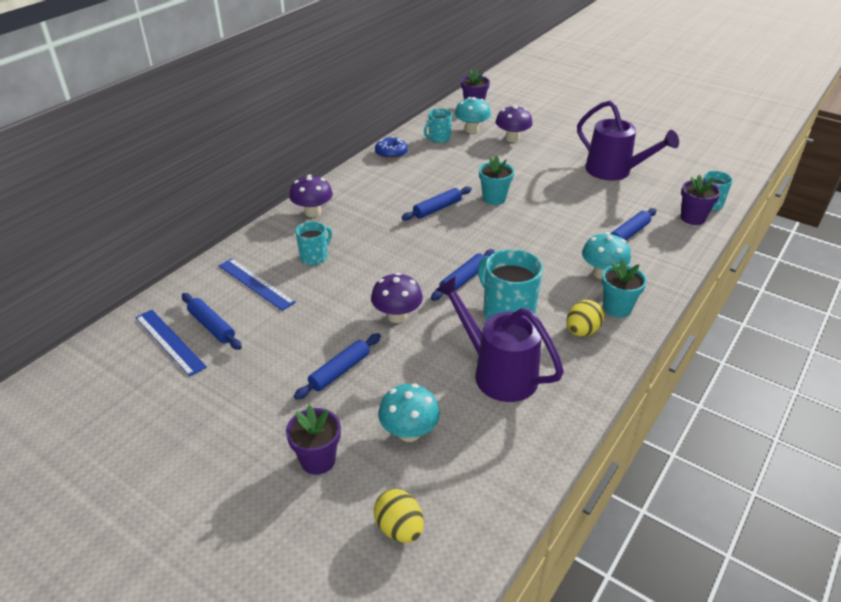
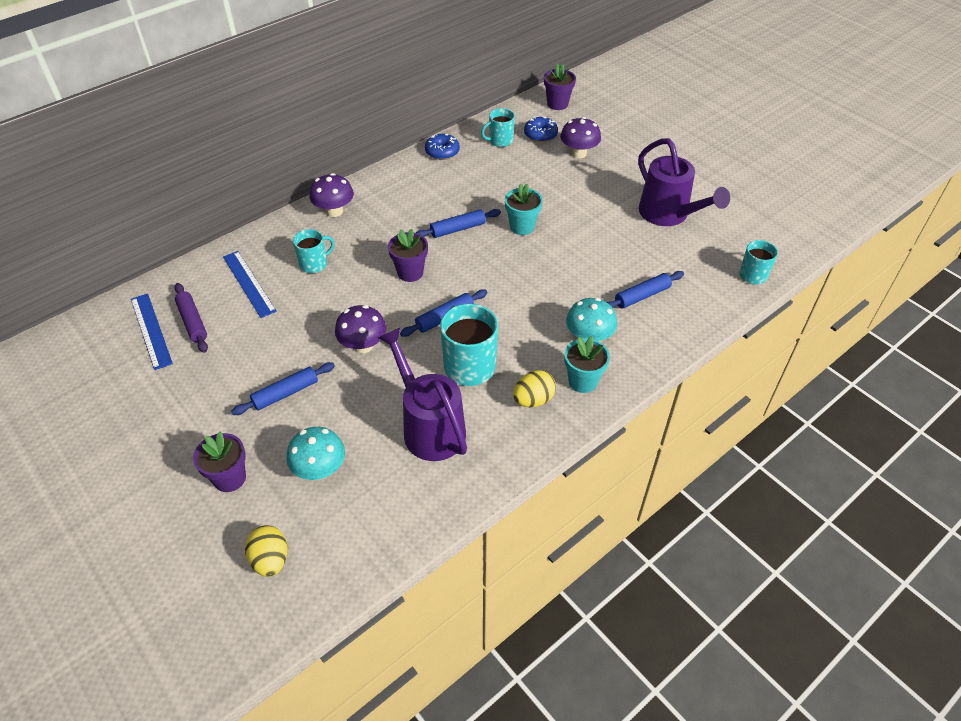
camera: 15 degrees right, 10 degrees up
(212, 326) = (193, 322): blue rolling pin -> purple rolling pin
(471, 129) = (540, 135): turquoise mushroom -> blue donut
(692, 218) = (723, 289): purple flower pot -> purple flower pot (410, 272)

